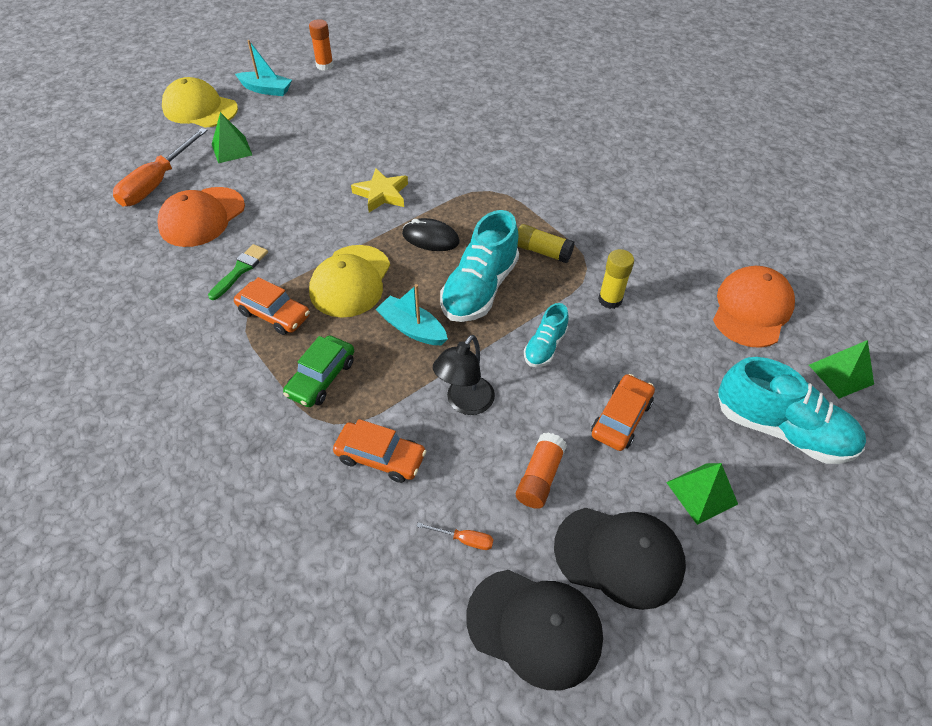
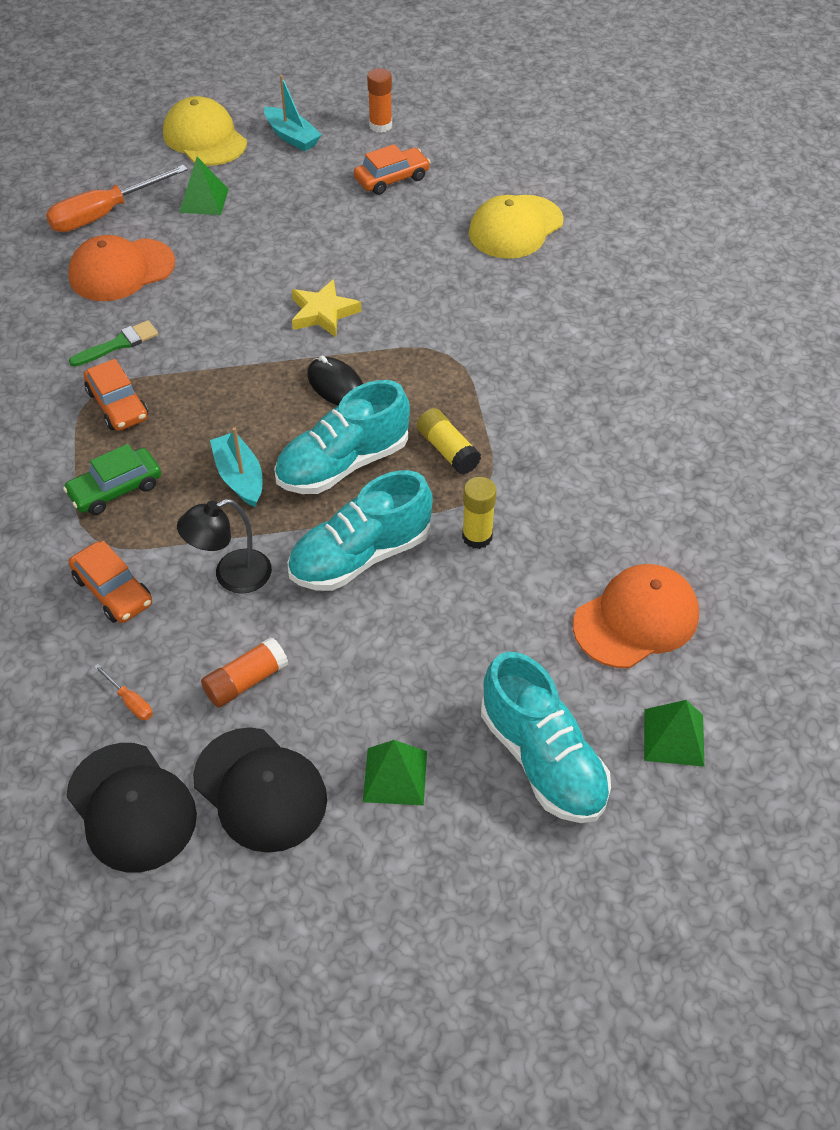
camera: 30 degrees right, 0 degrees up
(350, 281) = (216, 400): yellow cap -> yellow cap (515, 227)
(545, 347) = (360, 556): turquoise shoe -> turquoise shoe, size x1.86
(621, 418) = (377, 665): orange car -> orange car (392, 179)

